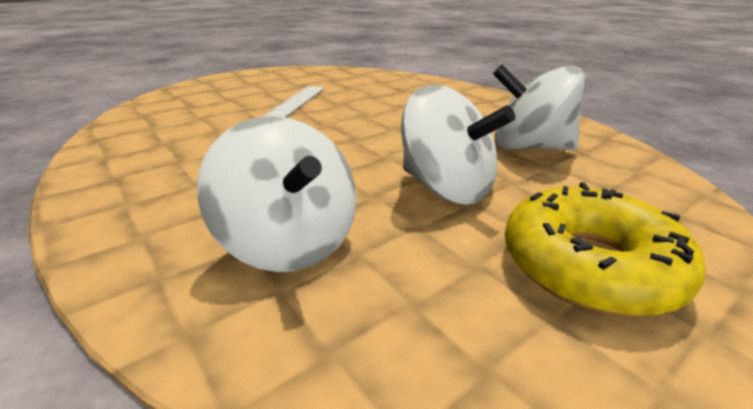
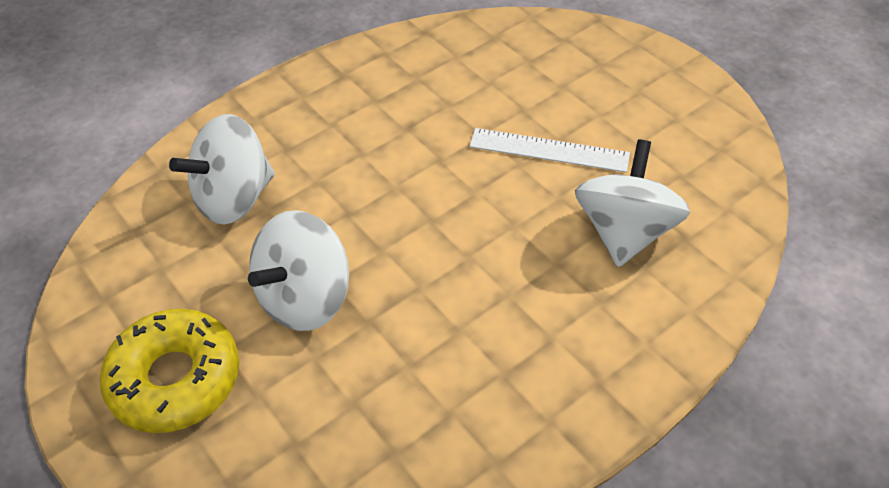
camera: 90 degrees right, 20 degrees up
(529, 147) = (404, 394): white spinning top -> white spinning top (625, 232)

